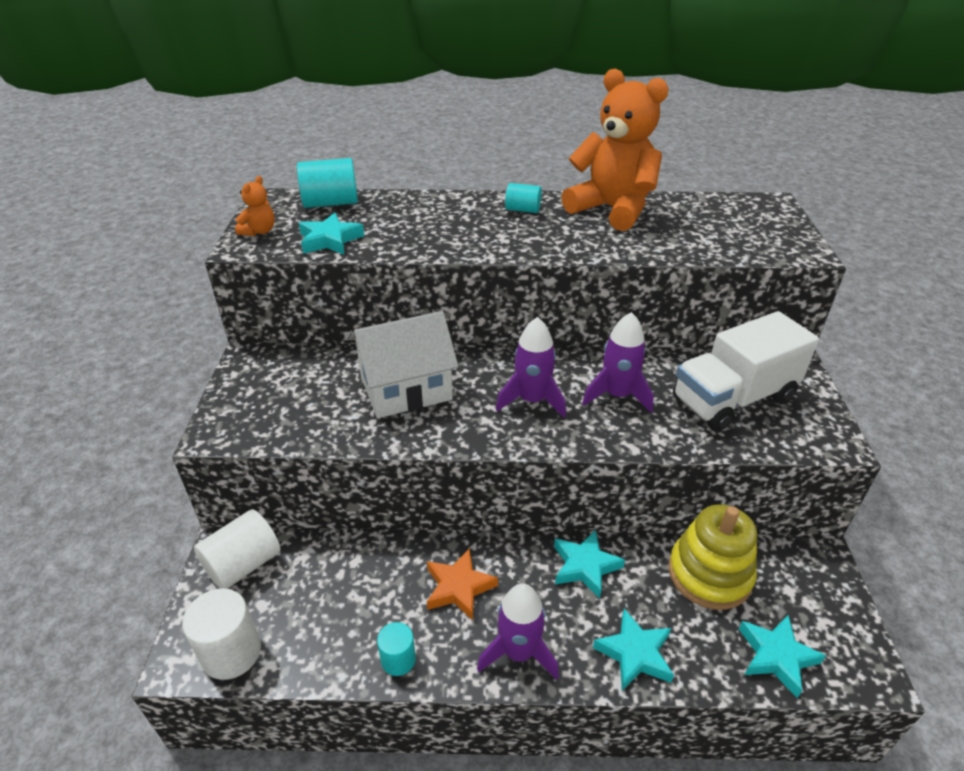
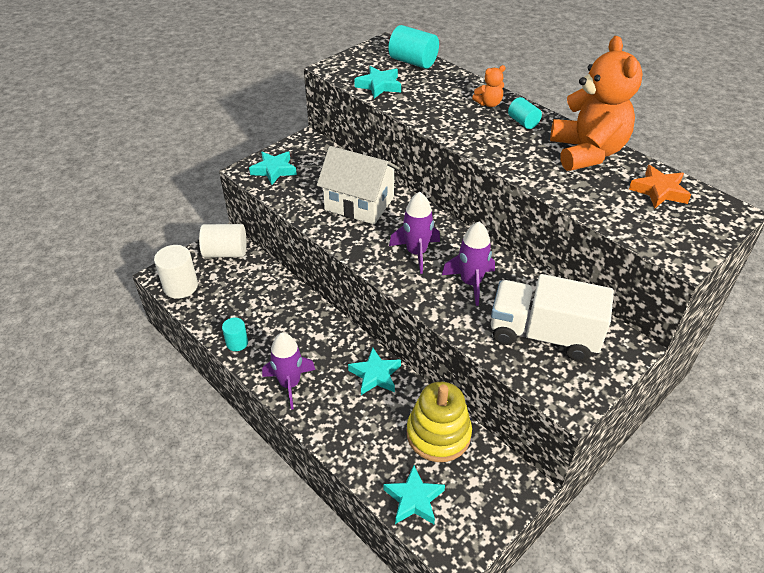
camera: 45 degrees right, 5 degrees up
(259, 231) = (351, 62): orange teddy bear -> orange teddy bear (488, 104)
(459, 587) = (301, 335): orange star -> orange star (659, 191)
(635, 654) = (342, 432): turquoise star -> turquoise star (274, 170)

